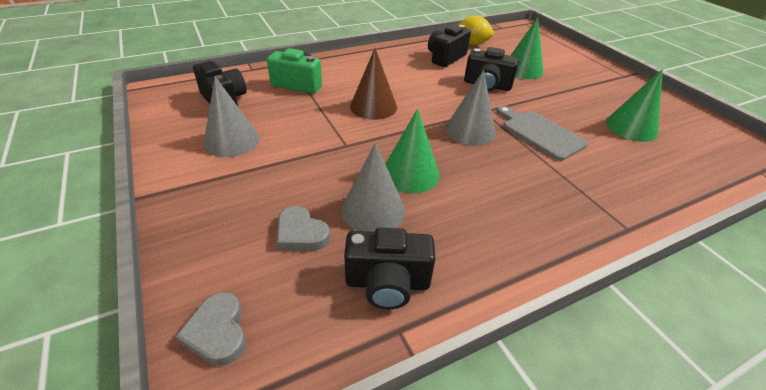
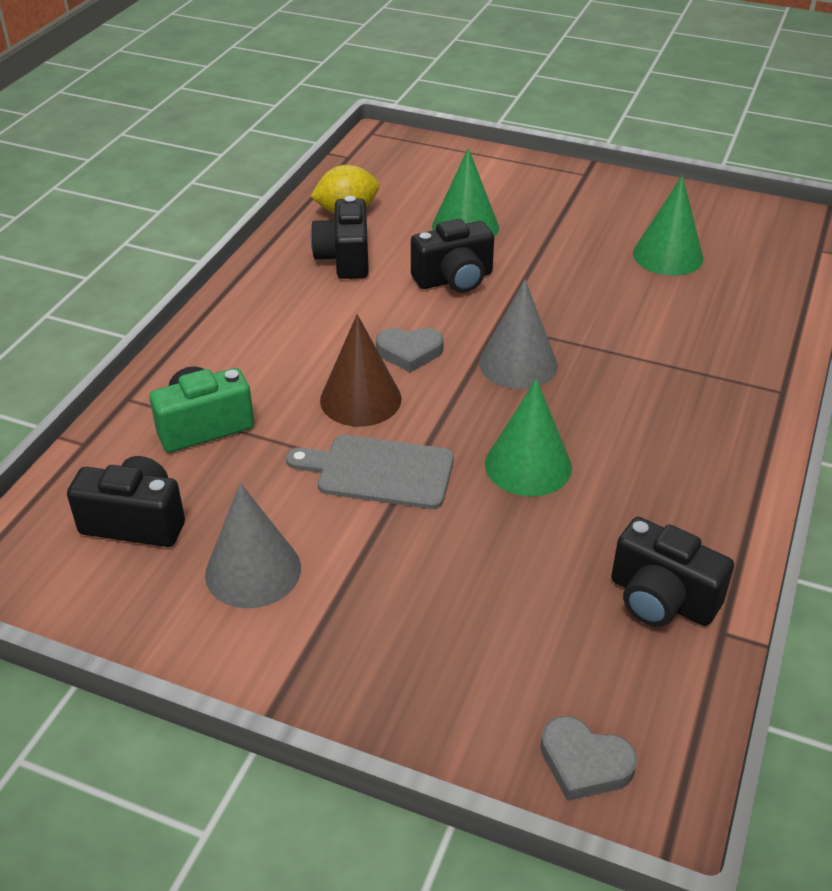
camera: 40 degrees left, 0 degrees up
(301, 233) = (516, 616): grey heart -> grey heart (409, 352)
(373, 210) = (549, 536): grey cone -> none
(387, 283) = (661, 599): black camera -> black camera turned 75 degrees clockwise
(540, 133) = (592, 320): grey cutting board -> grey cutting board (379, 471)

